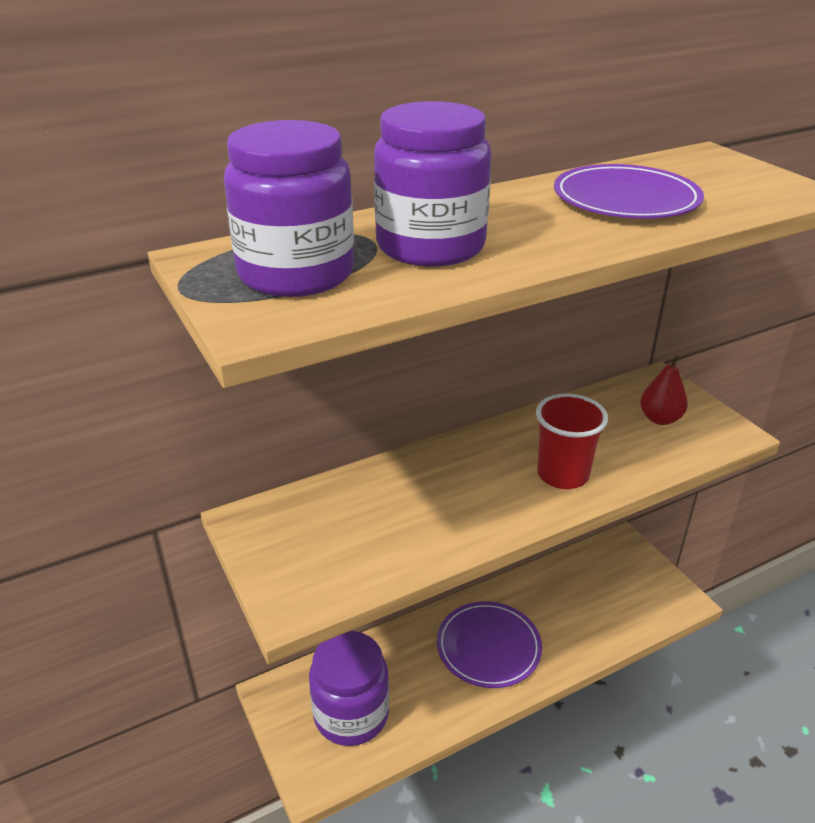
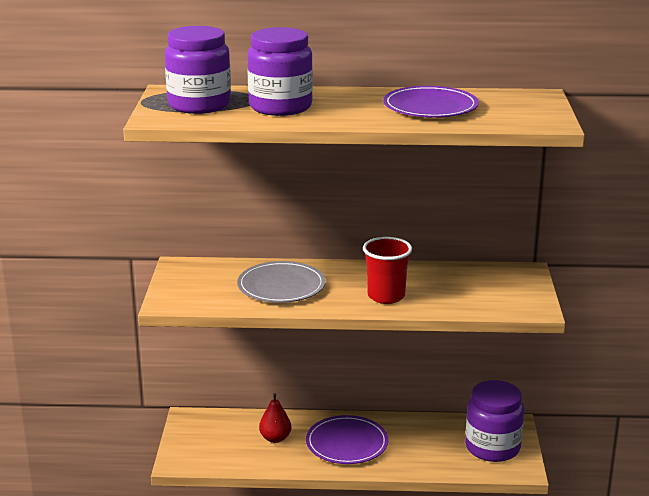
camera: 30 degrees right, 10 degrees down
(351, 714) = (226, 443): purple jar -> purple jar (492, 447)
(421, 507) = (281, 286): none -> grey plate
(660, 419) = (493, 289): red pear -> red pear (275, 438)

